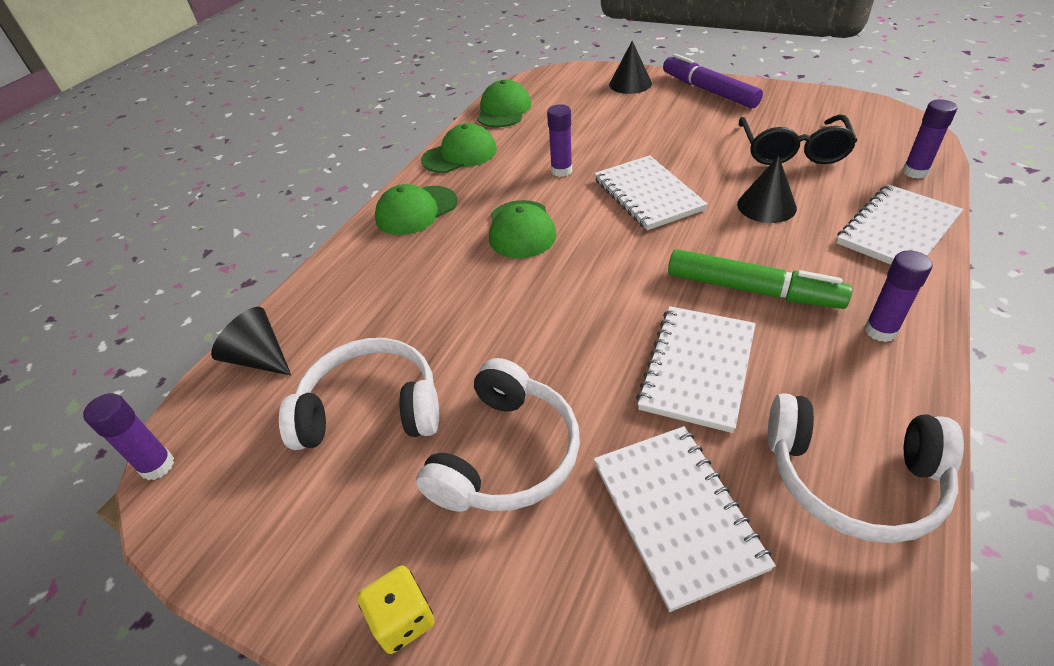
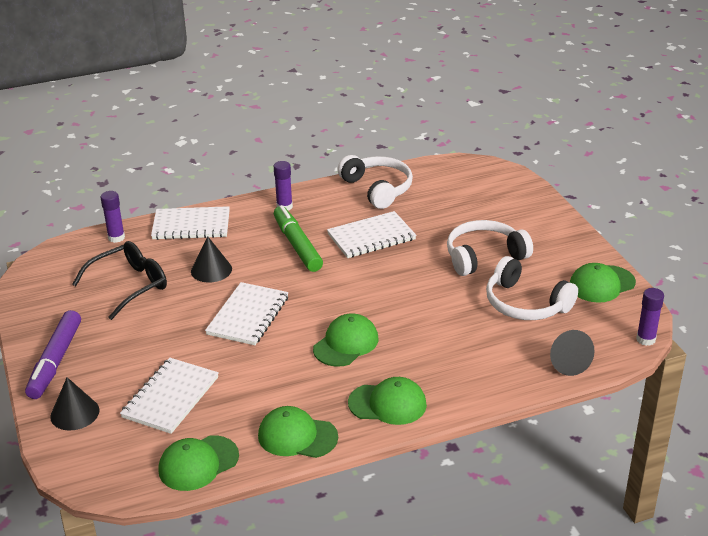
camera: 140 degrees left, 10 degrees down
(273, 537) = (601, 284): none -> green cap
(403, 619) = (566, 239): yellow dice -> none
(561, 171) = (260, 368): purple glue stick -> none
(676, 514) = (446, 212): white notebook -> white notebook (170, 397)

